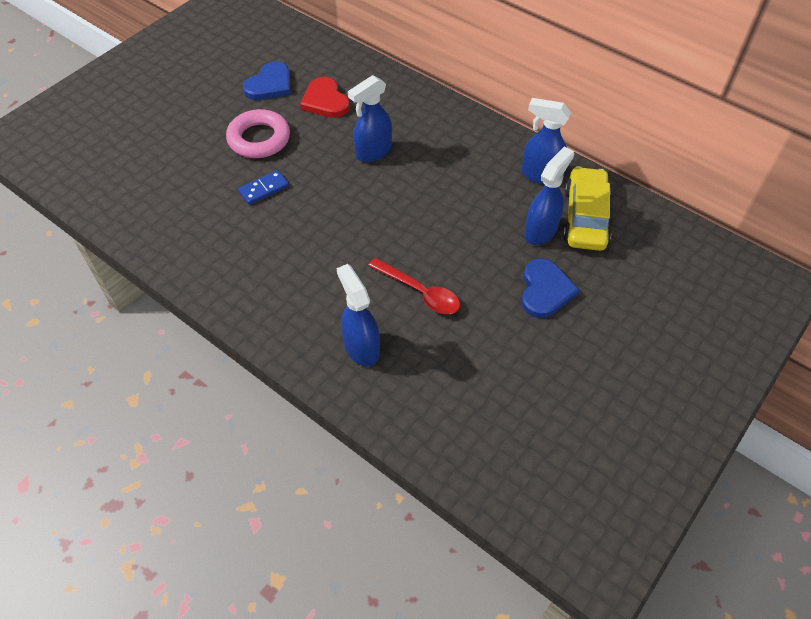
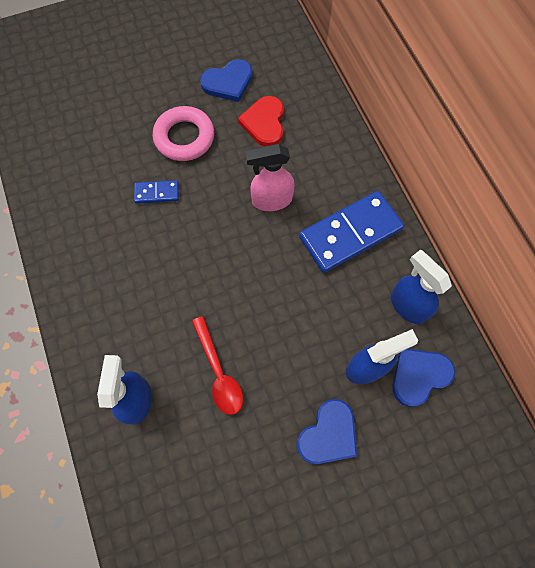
camera: 30 degrees right, 15 degrees up
(373, 152) = (271, 200): blue spray bottle -> pink spray bottle
(458, 147) = (350, 233): none -> blue domino
(585, 217) = (419, 376): yellow car -> blue heart

